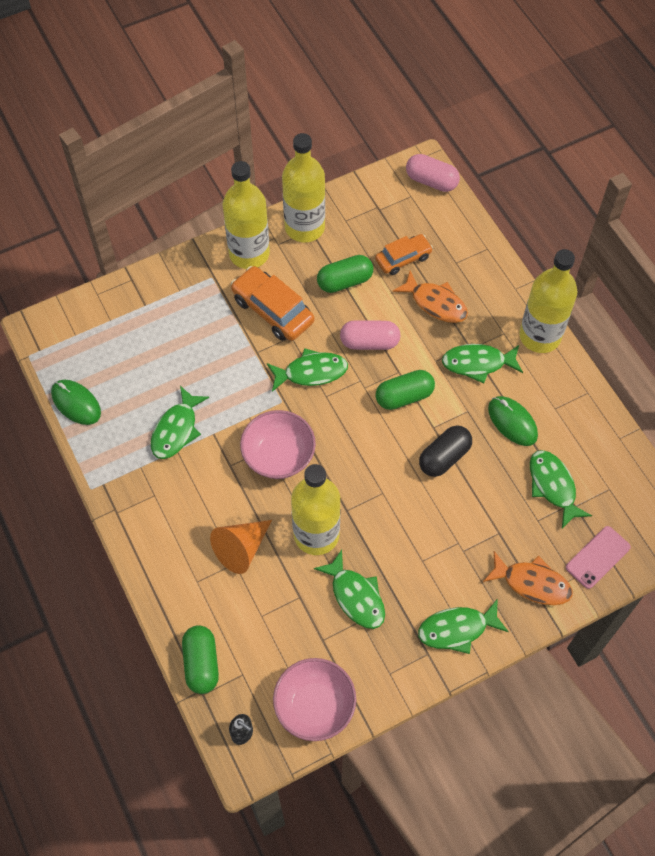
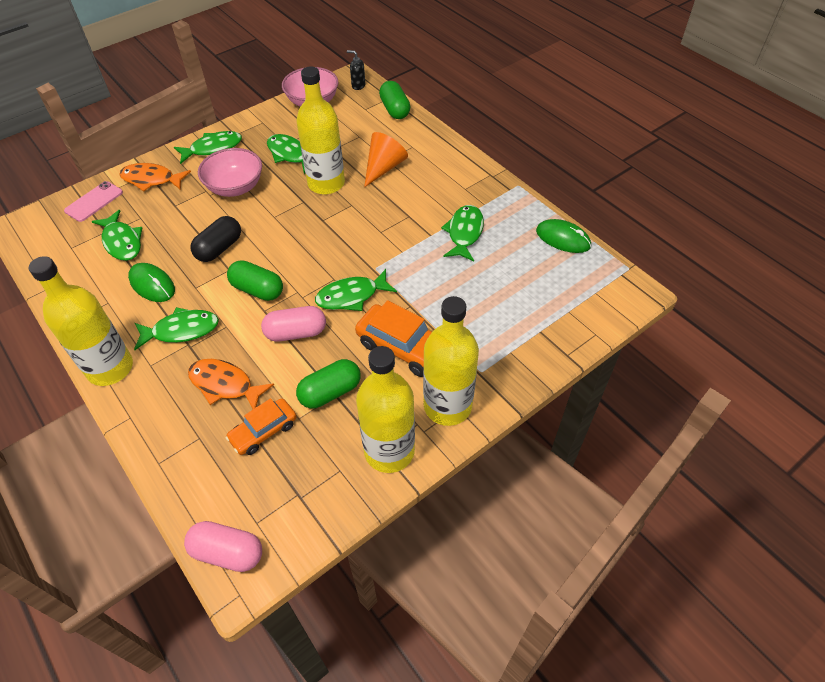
camera: 170 degrees right, 10 degrees down
(278, 455) = (368, 228): pink bowl -> pink bowl (235, 187)
(404, 396) = (257, 290): green capsule -> green capsule turned 60 degrees clockwise

